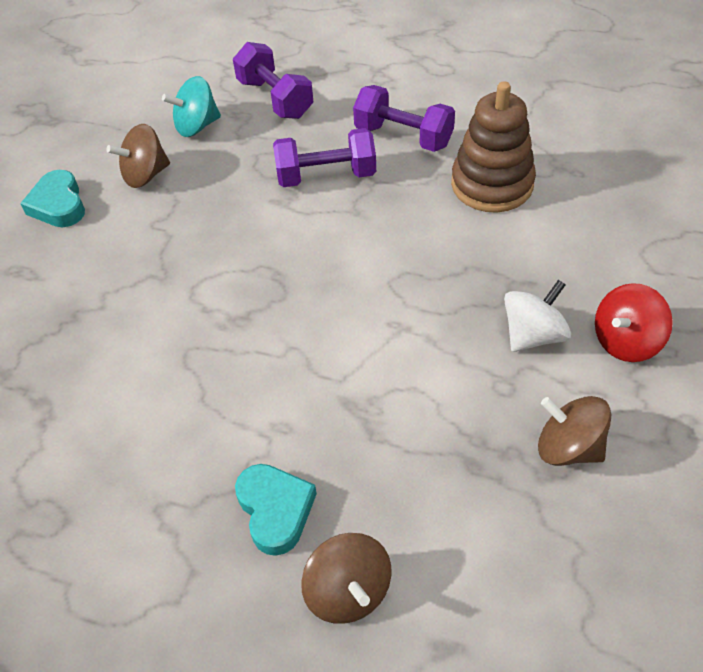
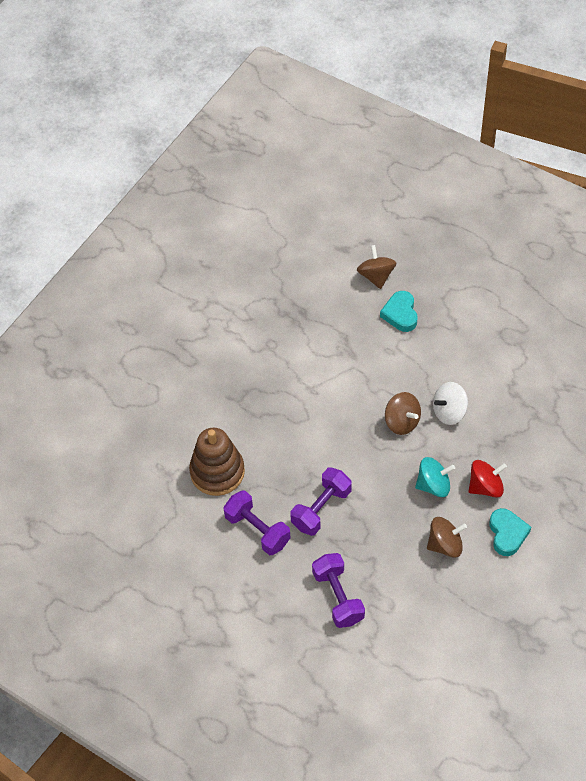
camera: 165 degrees left, 5 degrees up
(197, 126) = (402, 584): turquoise spinning top -> turquoise spinning top (433, 485)
(326, 176) = (321, 509): purple dumbbell -> purple dumbbell turned 60 degrees counterclockwise
(533, 335) = (243, 367): white spinning top -> white spinning top (449, 412)
(568, 447) = (255, 309): brown spinning top -> brown spinning top (402, 422)
(625, 341) = (198, 352): red spinning top -> red spinning top (485, 487)

